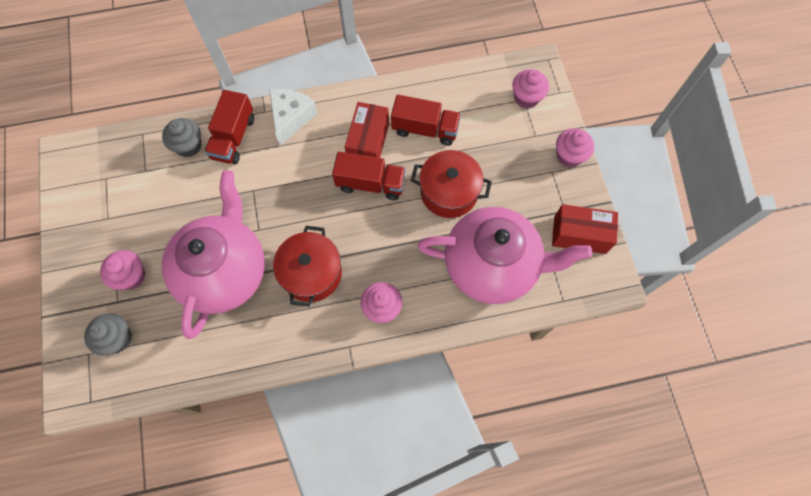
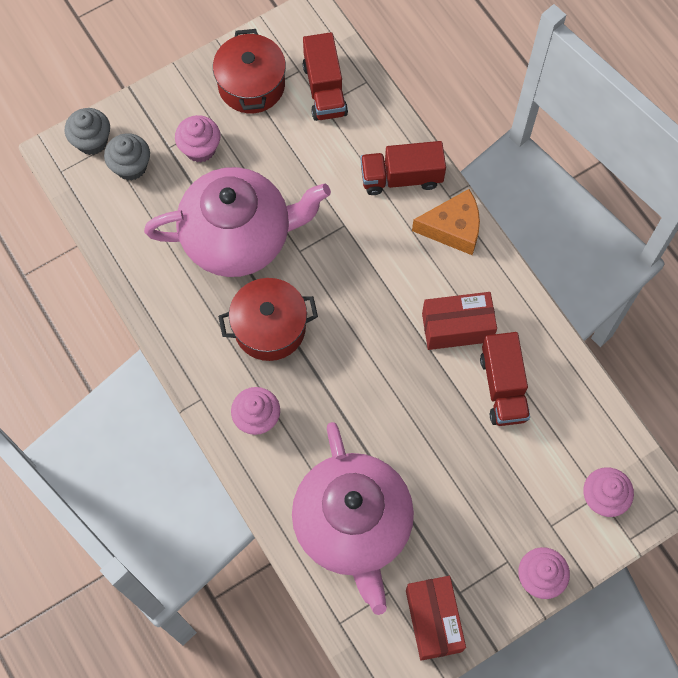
camera: 70 degrees right, 0 degrees up
(189, 146) = (371, 135): grey cupcake -> grey cupcake (92, 141)
(291, 118) = (453, 228): white cheese -> orange cheese
(370, 183) = (404, 350): red truck -> red truck (324, 89)
(449, 192) = (428, 444): red pot -> red pot (251, 85)

